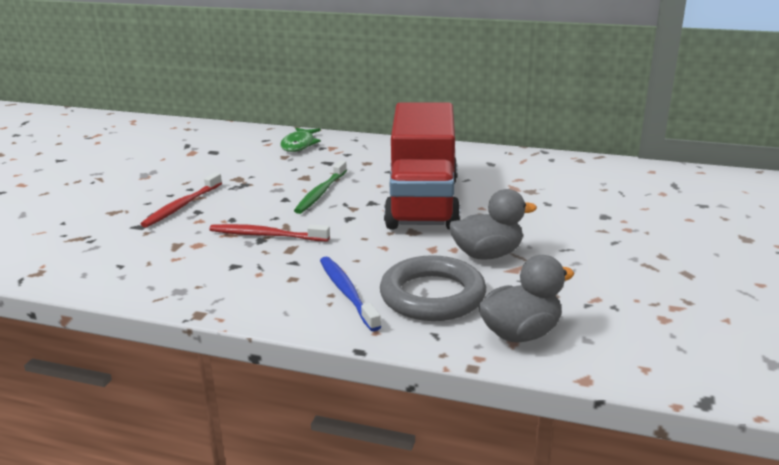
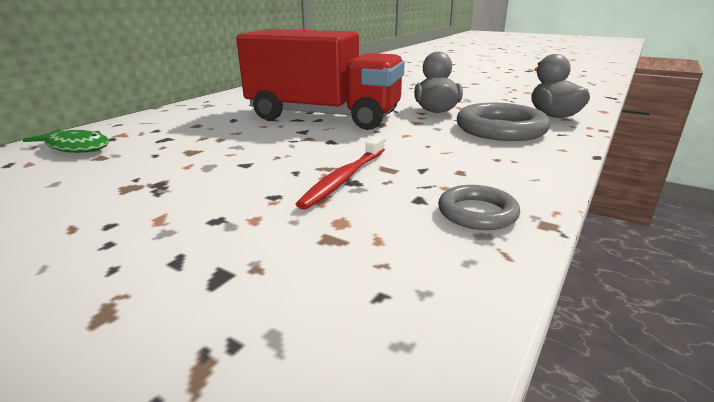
camera: 75 degrees left, 0 degrees up
(182, 206) = (178, 232): red toothbrush -> none
(214, 287) = (477, 213): none -> grey ring
(321, 193) = (251, 147): green toothbrush -> none
(347, 292) = (494, 153): blue toothbrush -> none

